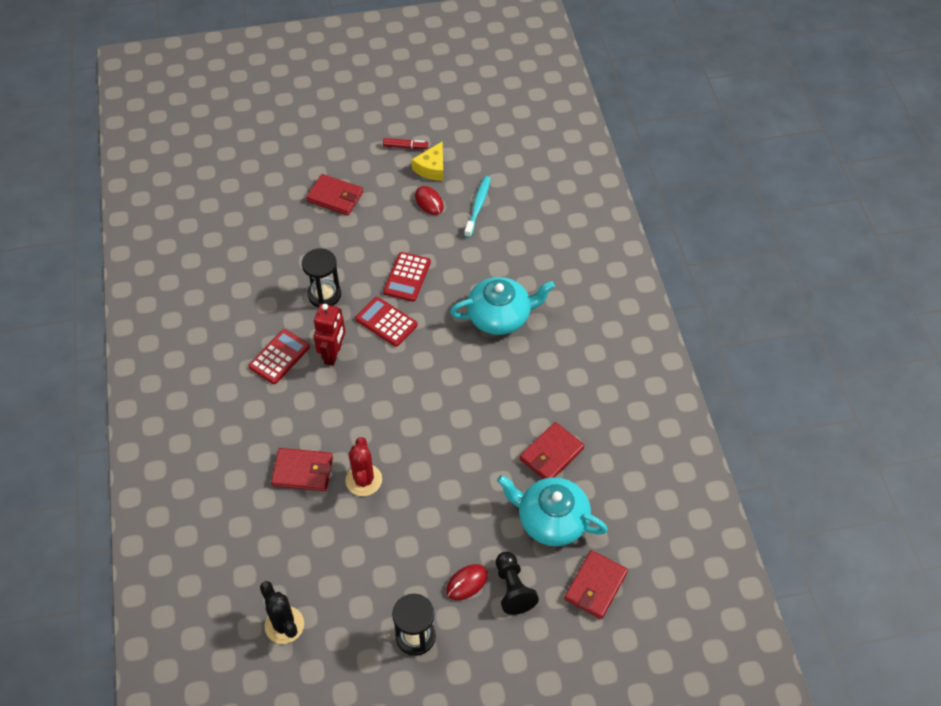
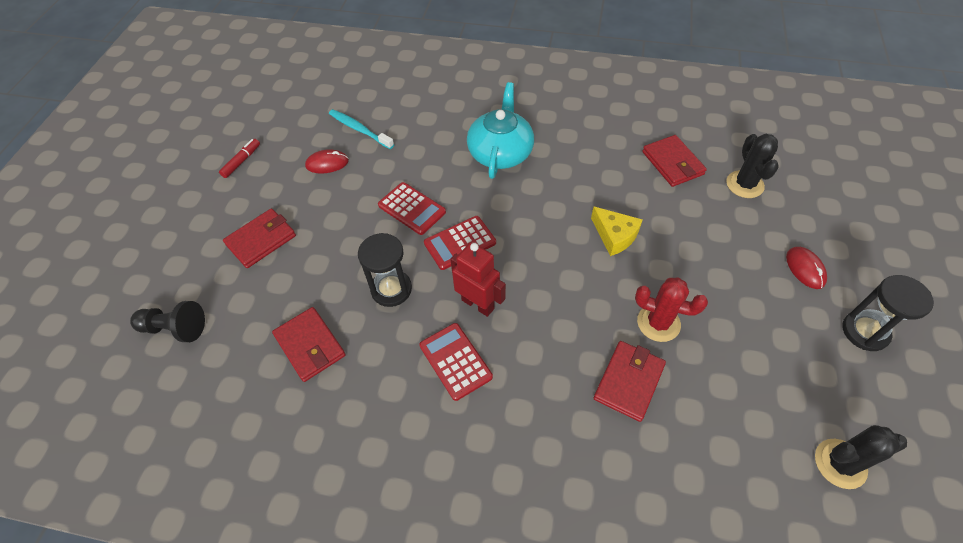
camera: 65 degrees left, 0 degrees up
(432, 168) = (286, 149): yellow cheese -> yellow cheese (615, 236)
(513, 588) = (816, 234): black pawn -> black pawn (175, 328)
(551, 520) = (744, 184): turquoise teapot -> black cactus
(595, 586) = (821, 176): red wallet -> red wallet (310, 345)

